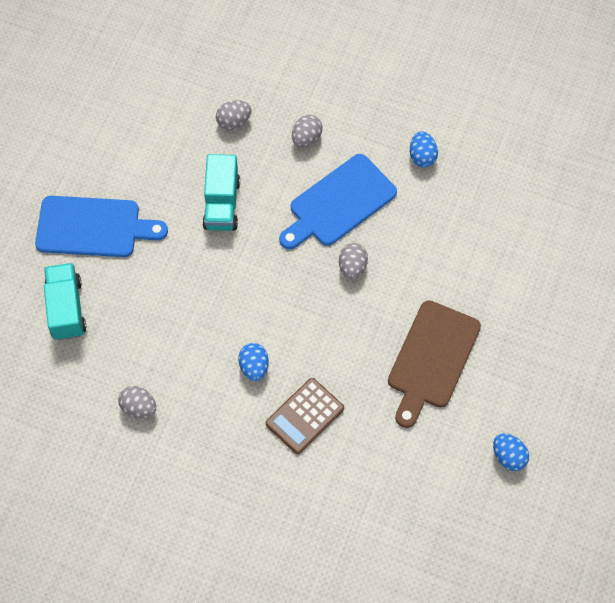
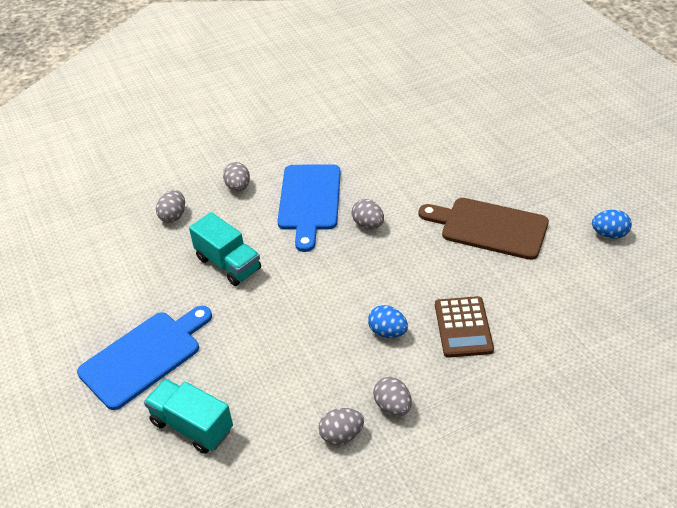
camera: 45 degrees left, 20 degrees down
(190, 422) = (392, 406): none -> grey egg
(422, 156) = (327, 141): blue egg -> none
(431, 359) = (489, 227): brown cutting board -> brown cutting board turned 135 degrees clockwise

